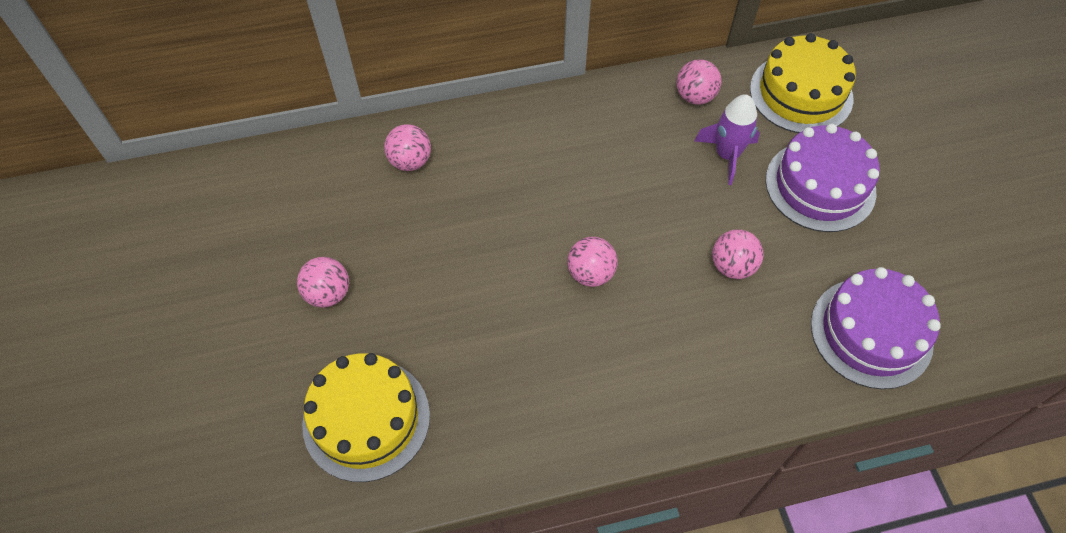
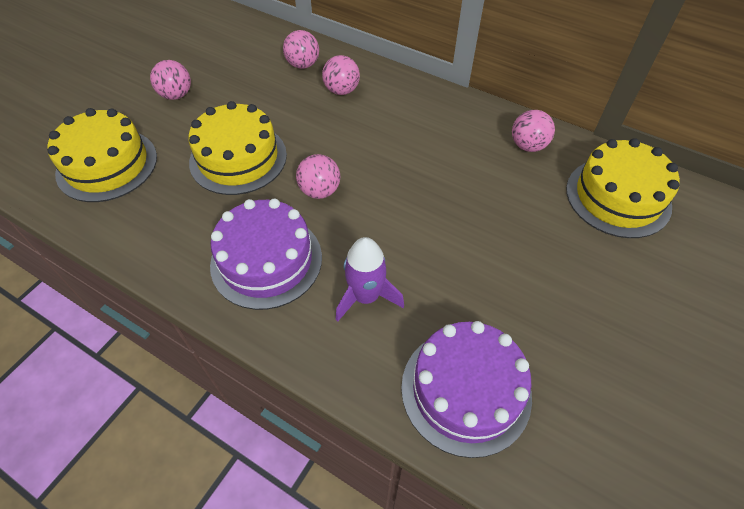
camera: 45 degrees right, 5 degrees down
(481, 304) = (238, 158): none -> yellow cake
(727, 155) = (505, 194): purple rocket -> purple rocket (366, 296)
(732, 266) = (417, 260): pink ball -> pink ball (341, 90)
(820, 185) = (555, 263): purple cake -> purple cake (266, 260)

